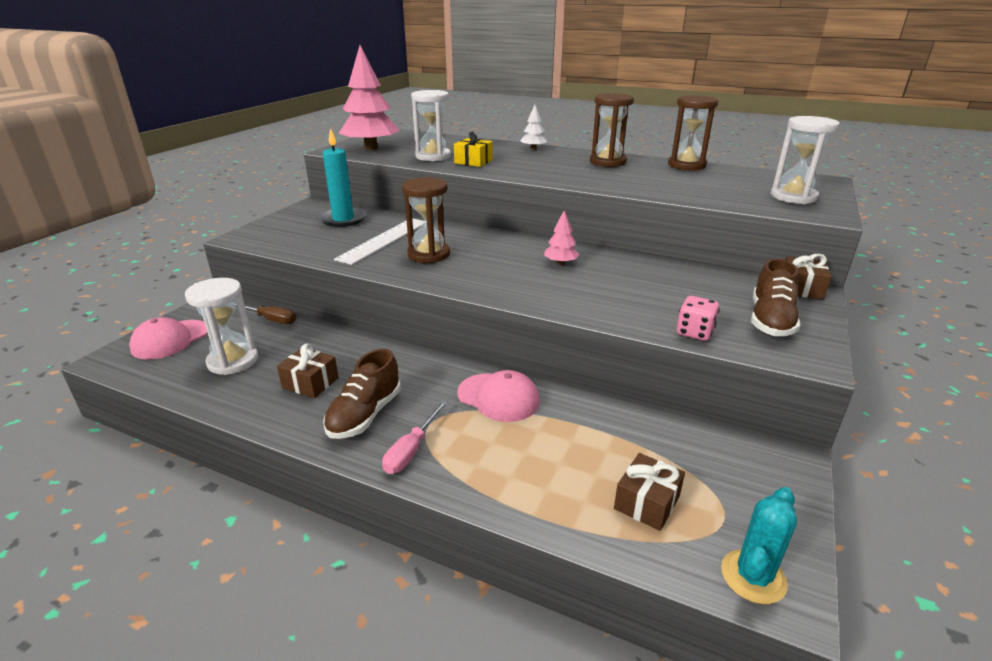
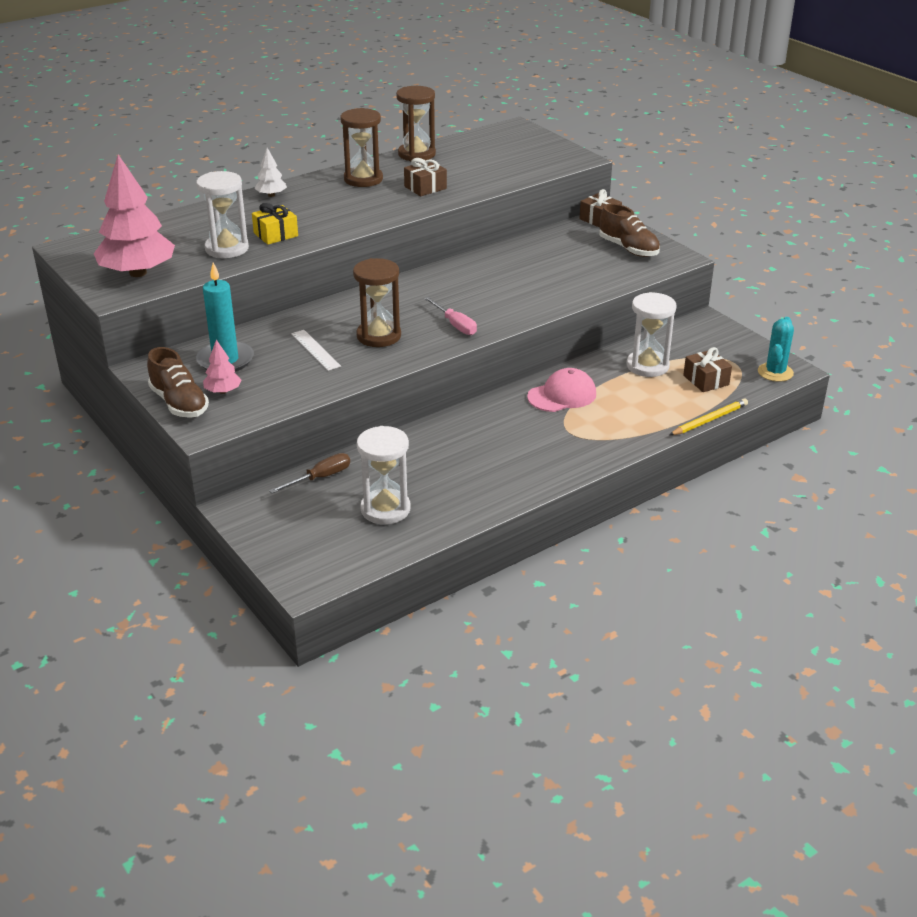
camera: 60 degrees left, 5 degrees up
(170, 339) = (301, 543): pink cap -> none
(310, 383) = (463, 473): brown gift -> brown gift (425, 187)
(365, 415) = (533, 456): brown shoe -> brown shoe (179, 403)
(384, 240) = (315, 350): white ruler -> white ruler, size x0.60
(411, 450) = (593, 446): pink screwdriver -> pink screwdriver (455, 325)
(551, 538) = (709, 420): none -> yellow pencil
(560, 263) = (465, 285): pink tree -> pink tree (223, 391)
(694, 332) = (619, 278): pink dice -> none
(753, 576) = (775, 372): turquoise cactus -> turquoise cactus turned 45 degrees clockwise
(793, 197) = (535, 152): white hourglass -> white hourglass (647, 366)

